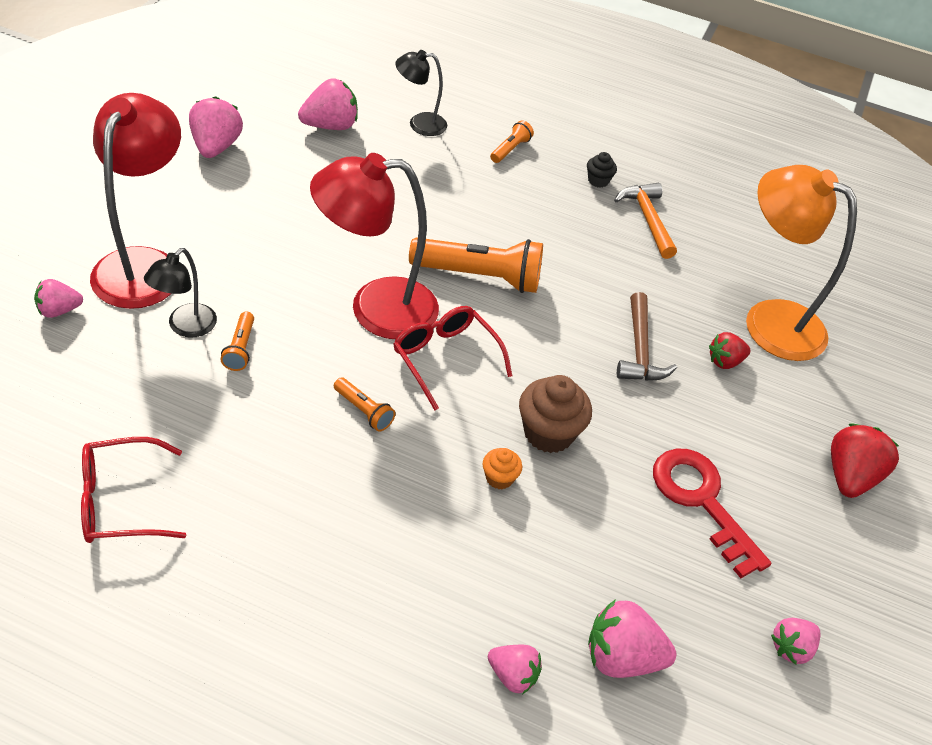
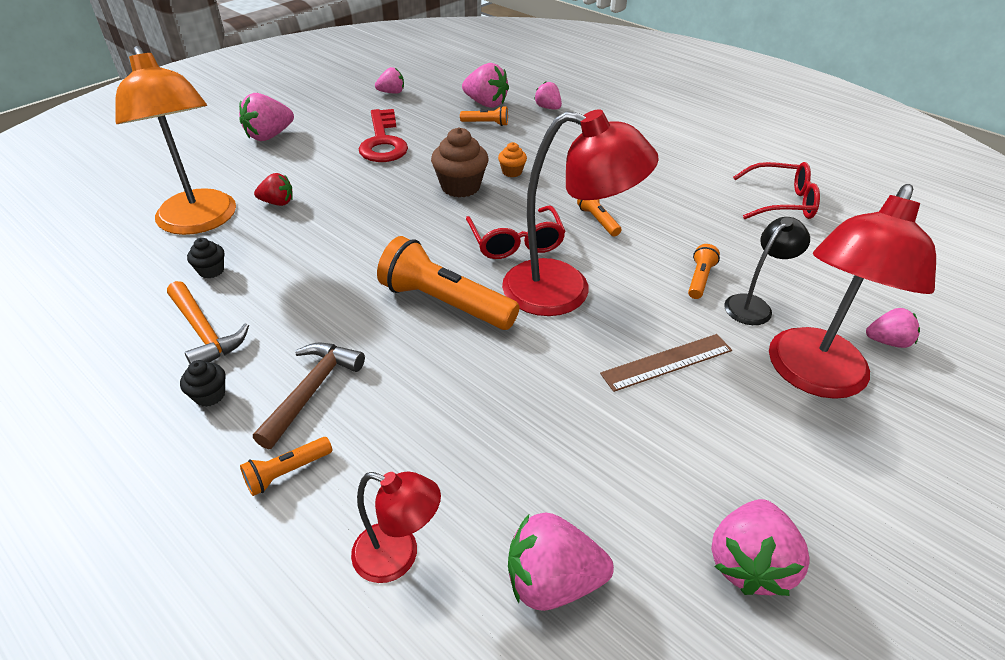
camera: 155 degrees left, 5 degrees down
(271, 257) = (667, 362): none -> brown ruler
(419, 124) = (398, 557): black lamp -> red lamp
(589, 591) = (486, 123): none -> orange flashlight
(639, 349) = (341, 221): brown hammer -> brown hammer (312, 391)
(648, 219) = (204, 332): orange hammer -> orange hammer turned 45 degrees counterclockwise
(700, 270) = (211, 270): none -> black cupcake
(850, 476) = (269, 136): red strawberry -> pink strawberry

